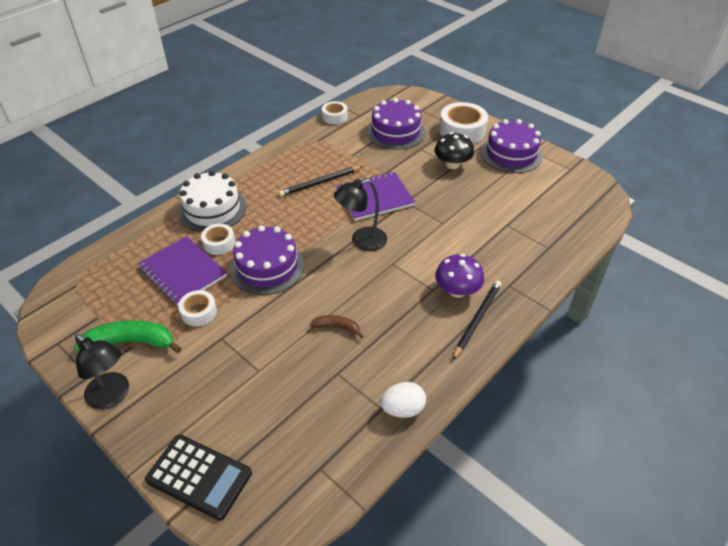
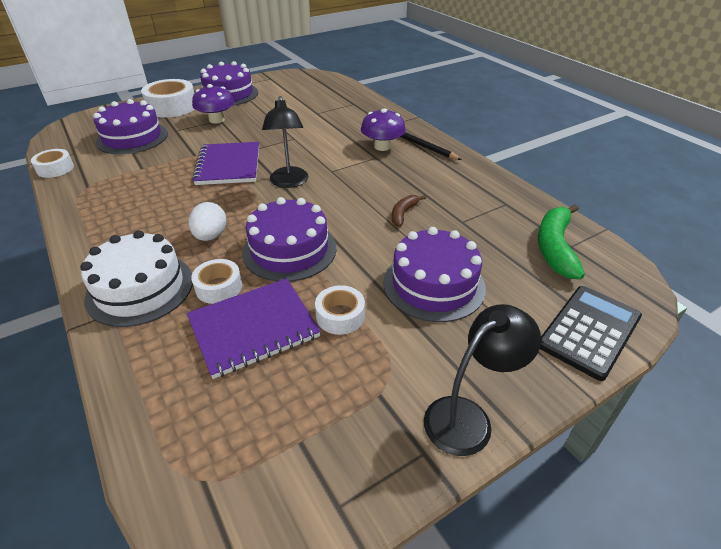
camera: 75 degrees left, 5 degrees down
(131, 342) = (370, 393): green banana -> green banana (555, 247)
(241, 362) = (434, 284): none -> purple cake
(320, 183) = (170, 195): black pencil -> none
(402, 409) = (507, 193): white egg -> white egg (211, 236)
(452, 164) = (216, 120): black mushroom -> purple mushroom

